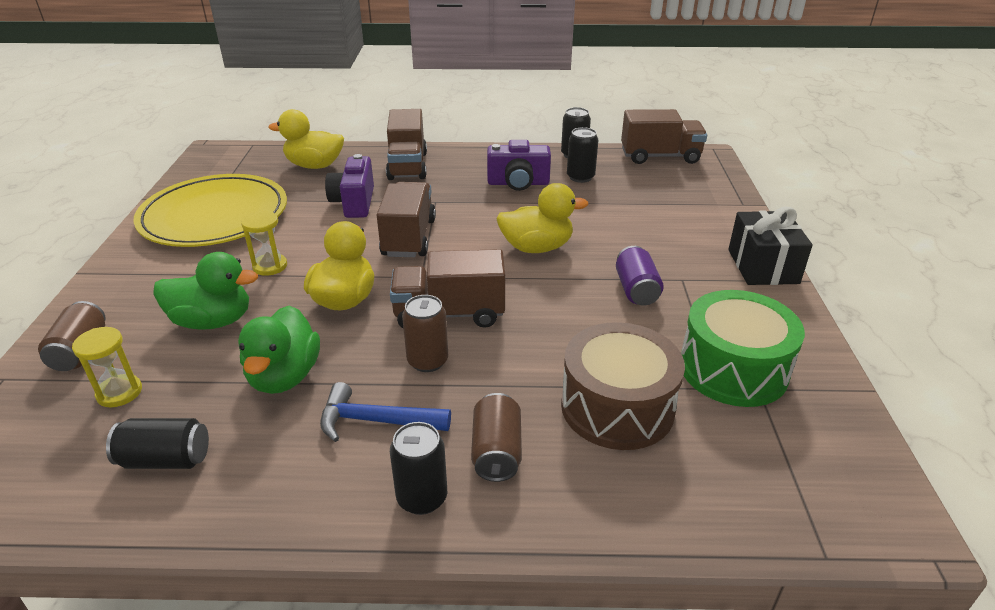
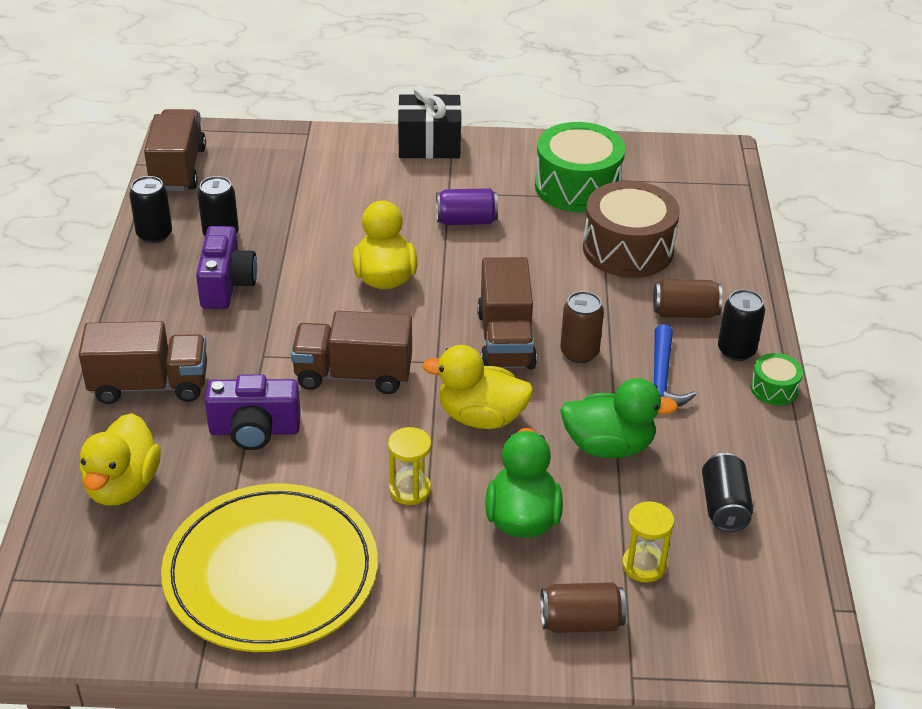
camera: 90 degrees left, 5 degrees up
(343, 531) = (774, 389): none -> green drum

